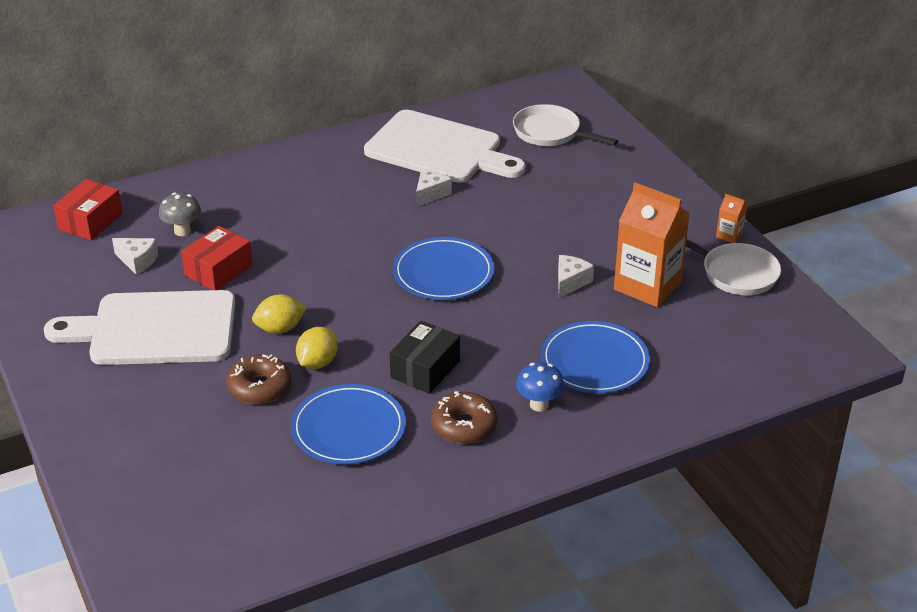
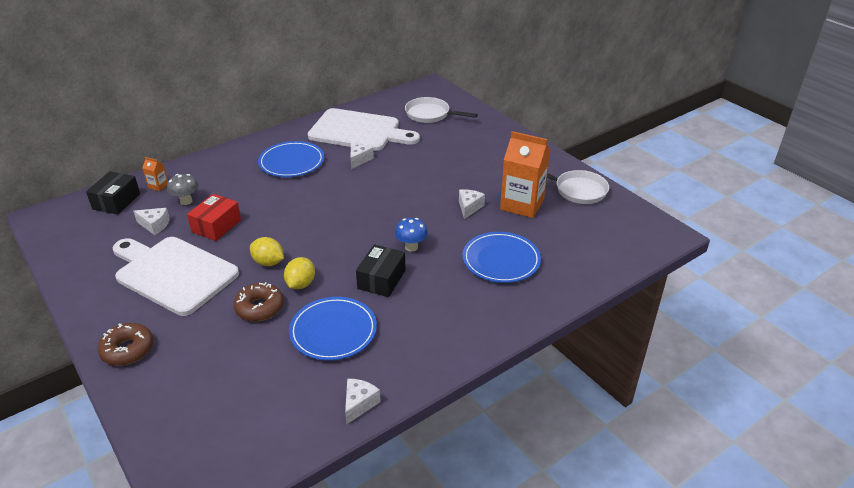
camera: 10 degrees left, 0 degrees up
(90, 221) = (116, 201): red box -> black box
(155, 329) = (173, 273): white cutting board -> white cutting board turned 45 degrees clockwise
(280, 329) = (268, 262): yellow lemon -> yellow lemon turned 60 degrees clockwise
(363, 521) = (359, 404): none -> white cheese
(443, 273) = (379, 211): blue plate -> blue plate (291, 162)
(463, 425) = (419, 318): brown donut -> brown donut (127, 349)
(539, 405) = (470, 296): blue mushroom -> blue mushroom (411, 247)
(729, 235) = (565, 166): orange carton -> orange carton (158, 186)

